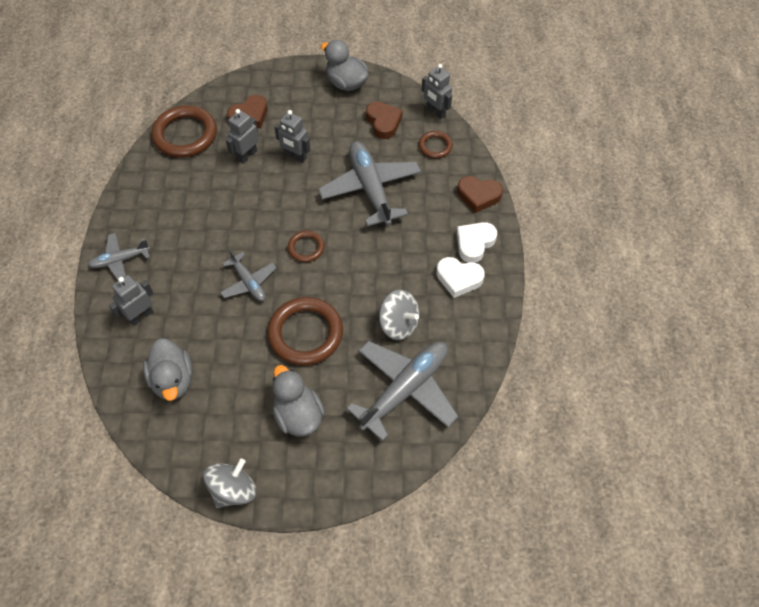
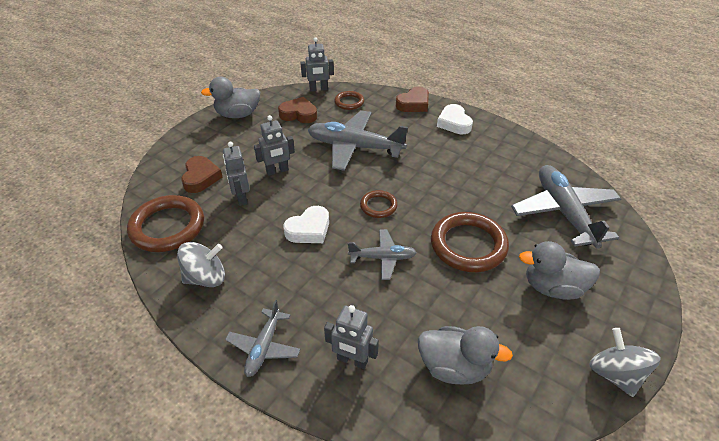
camera: 55 degrees left, 15 degrees down
(141, 316) = (352, 360): grey robot -> grey robot turned 60 degrees counterclockwise
(398, 324) = (498, 189): grey spinning top -> grey spinning top (206, 278)
(459, 279) = (479, 143): white heart -> white heart (309, 229)

